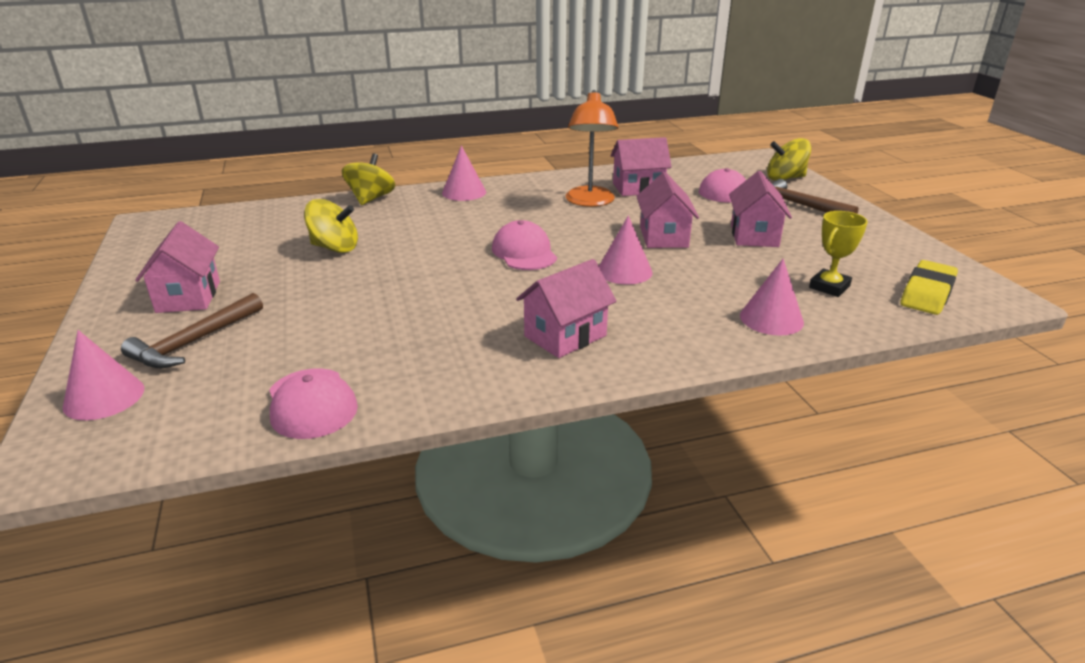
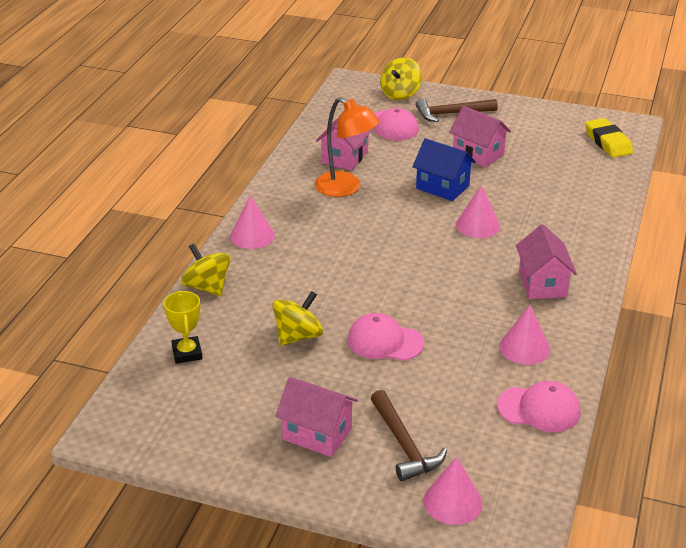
camera: 55 degrees left, 5 degrees up
(524, 252) = (405, 252): pink cap -> pink cap (385, 341)
(663, 237) = (442, 187): pink house -> blue house
(771, 319) = (588, 205): pink cone -> pink cone (524, 348)
(829, 287) = (571, 167): yellow trophy -> yellow trophy (187, 353)

